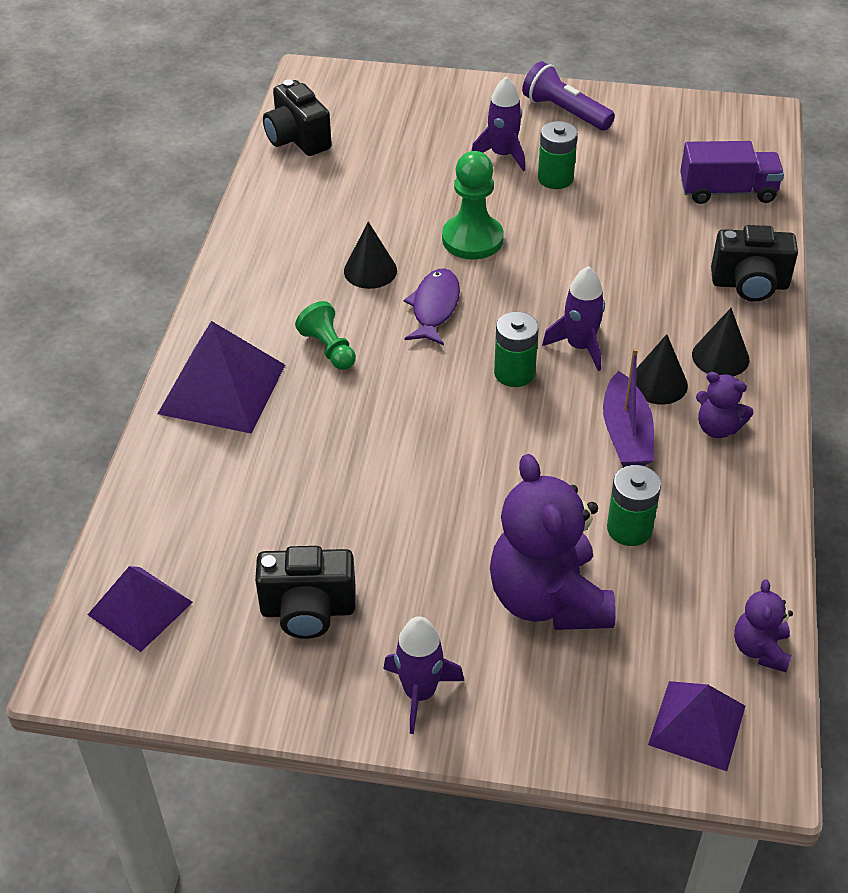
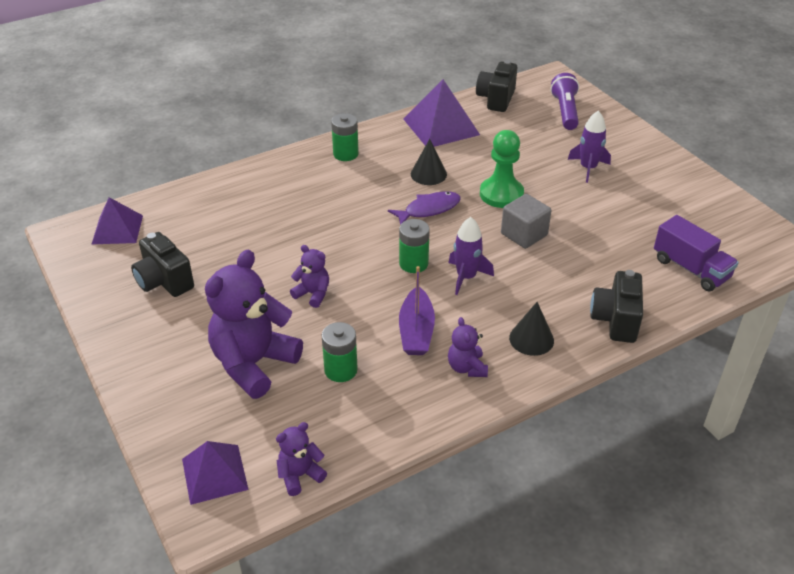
camera: 50 degrees right, 5 degrees down
(222, 388) = (284, 175): purple pyramid -> purple pyramid (441, 126)
(329, 349) = (352, 192): green pawn -> none
(420, 693) = (143, 349): purple rocket -> none
(478, 483) = (313, 294): none -> purple teddy bear
(555, 178) = (597, 197): green battery -> green battery (345, 154)
(557, 264) = (524, 234): none -> grey cube
(565, 112) = (662, 170): purple flashlight -> purple flashlight (565, 111)
(626, 434) = (416, 331): purple boat -> purple boat turned 45 degrees counterclockwise
(658, 383) = (475, 324): black cone -> none
(750, 285) = (615, 320): black camera -> black camera turned 45 degrees clockwise

